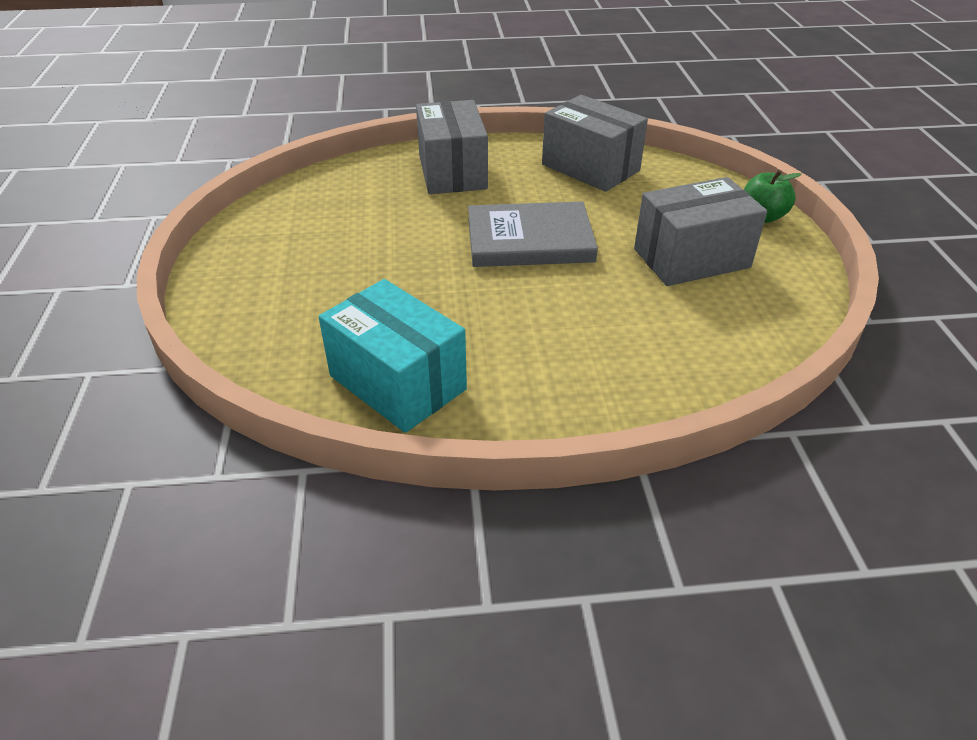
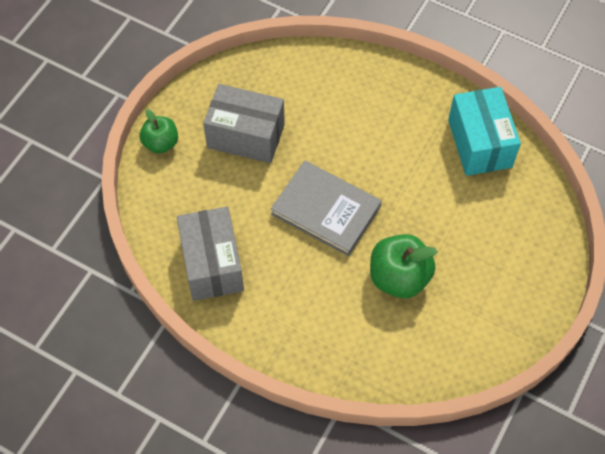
camera: 145 degrees left, 20 degrees up
(400, 225) = (399, 277): none -> green apple
(452, 172) = (317, 324): grey box -> none

